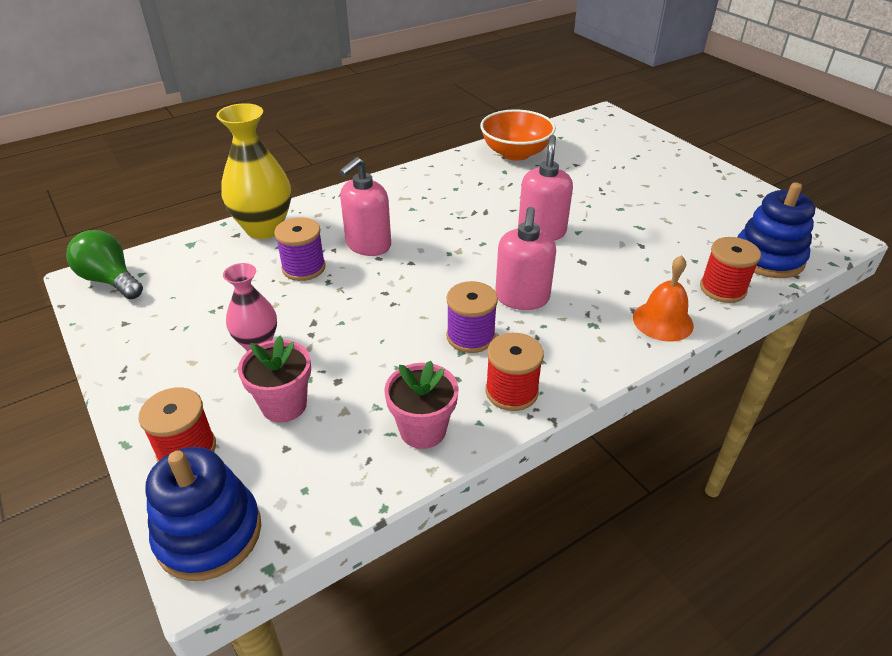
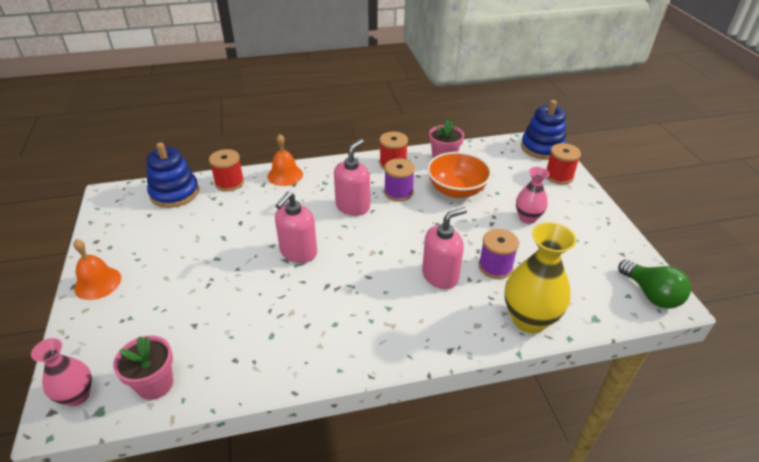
camera: 160 degrees left, 0 degrees up
(284, 405) = (511, 183): pink flower pot -> pink flower pot (155, 384)
(515, 153) = (236, 363): orange bowl -> orange bowl (456, 190)
(606, 121) = (77, 396): none -> pink vase
(698, 169) = (97, 283): none -> orange bell

